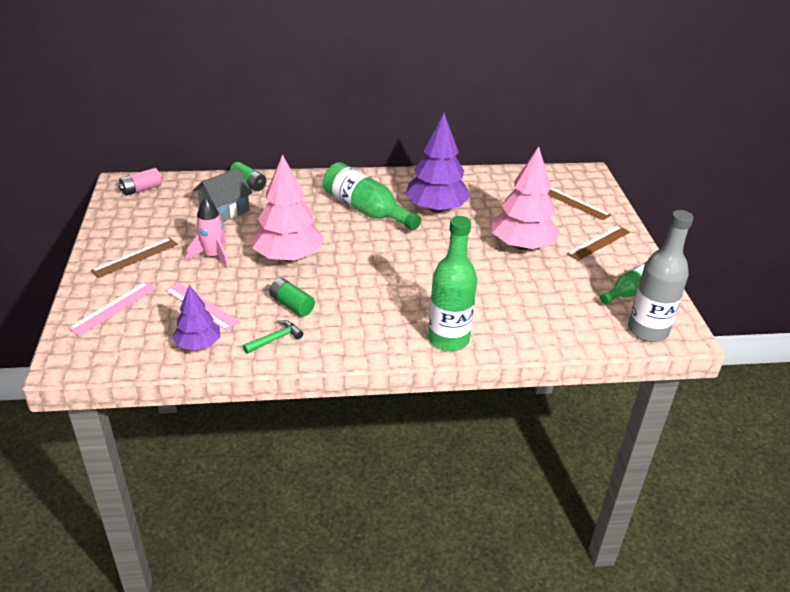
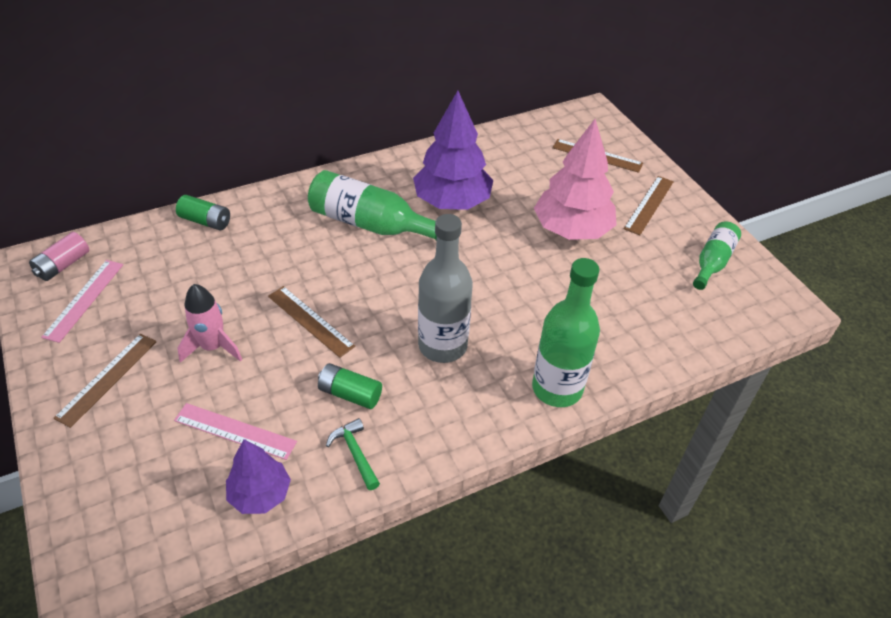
camera: 20 degrees left, 10 degrees up
(113, 308) = (116, 471): pink ruler -> pink ruler (84, 299)
(224, 210) = (194, 270): grey house -> none
(275, 339) = (355, 453): green hammer -> green hammer turned 60 degrees counterclockwise
(288, 257) = (310, 321): pink tree -> brown ruler
(647, 330) = (755, 311): grey bottle -> grey bottle (442, 346)

